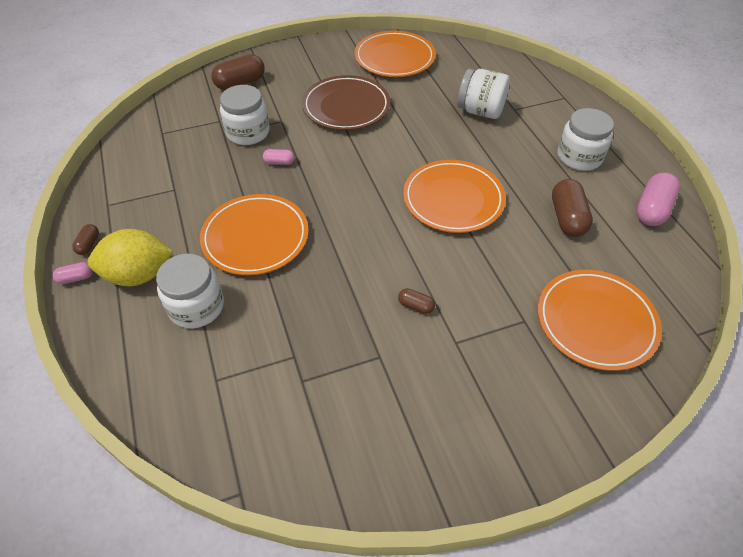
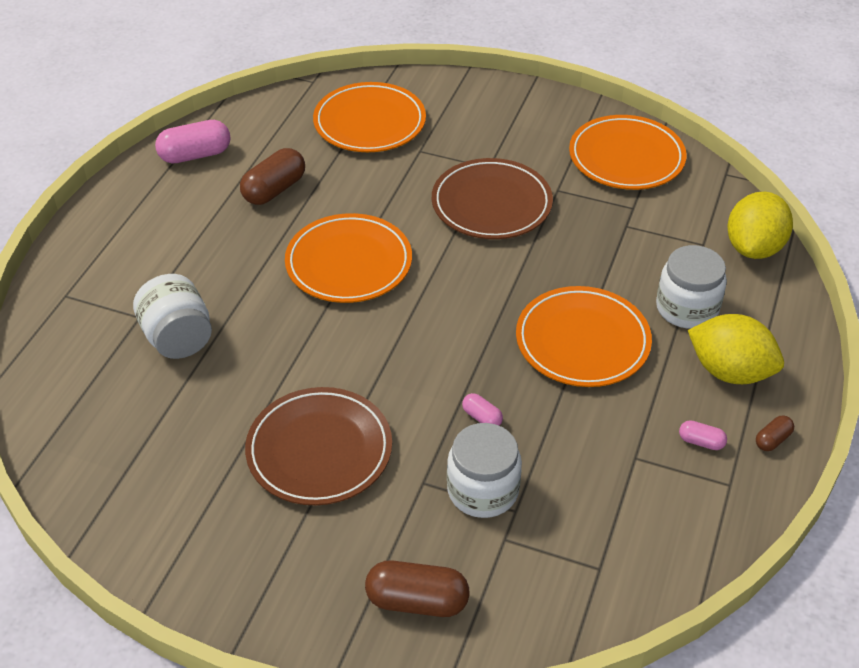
camera: 140 degrees left, 5 degrees down
(76, 278) = (800, 406): pink capsule -> pink capsule (701, 442)
(167, 406) = (754, 248): none -> yellow lemon
(394, 58) = (154, 496): orange plate -> orange plate (626, 157)
(416, 306) = (491, 204): brown capsule -> brown plate
(579, 157) = (171, 228): white jar -> none

